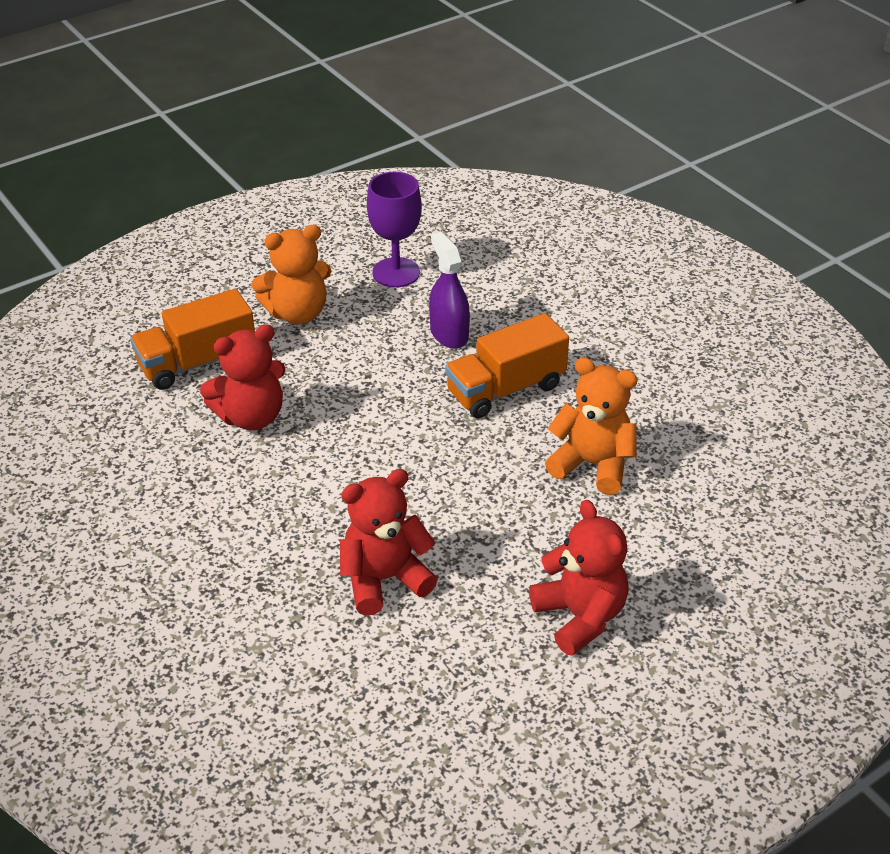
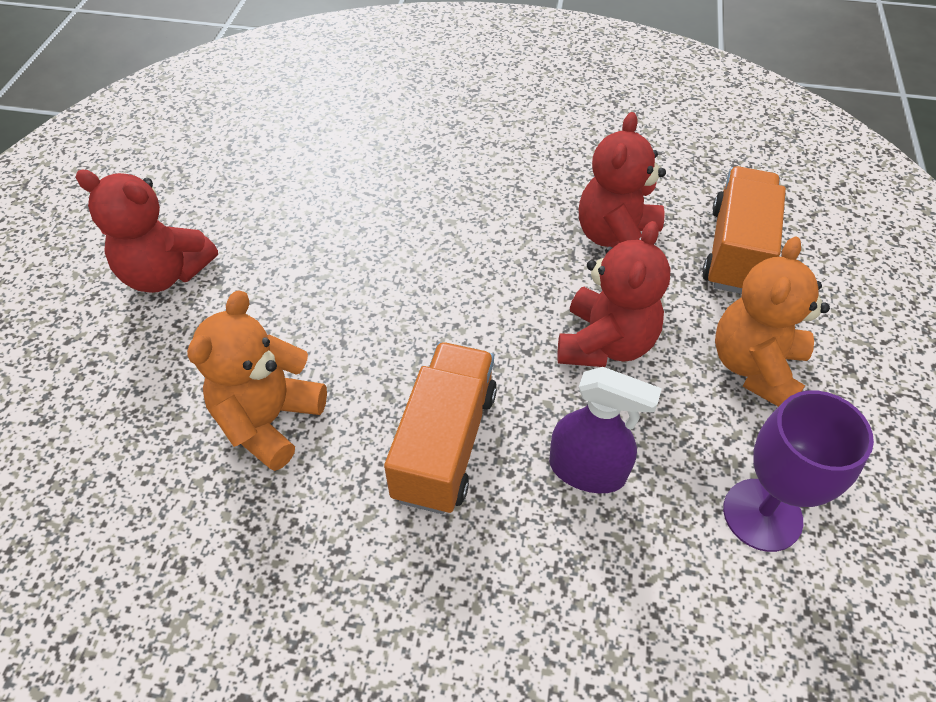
camera: 135 degrees right, 10 degrees up
(384, 579) = (347, 202): red teddy bear -> red teddy bear (605, 343)
(592, 464) = (269, 420): orange teddy bear -> orange teddy bear turned 135 degrees clockwise

